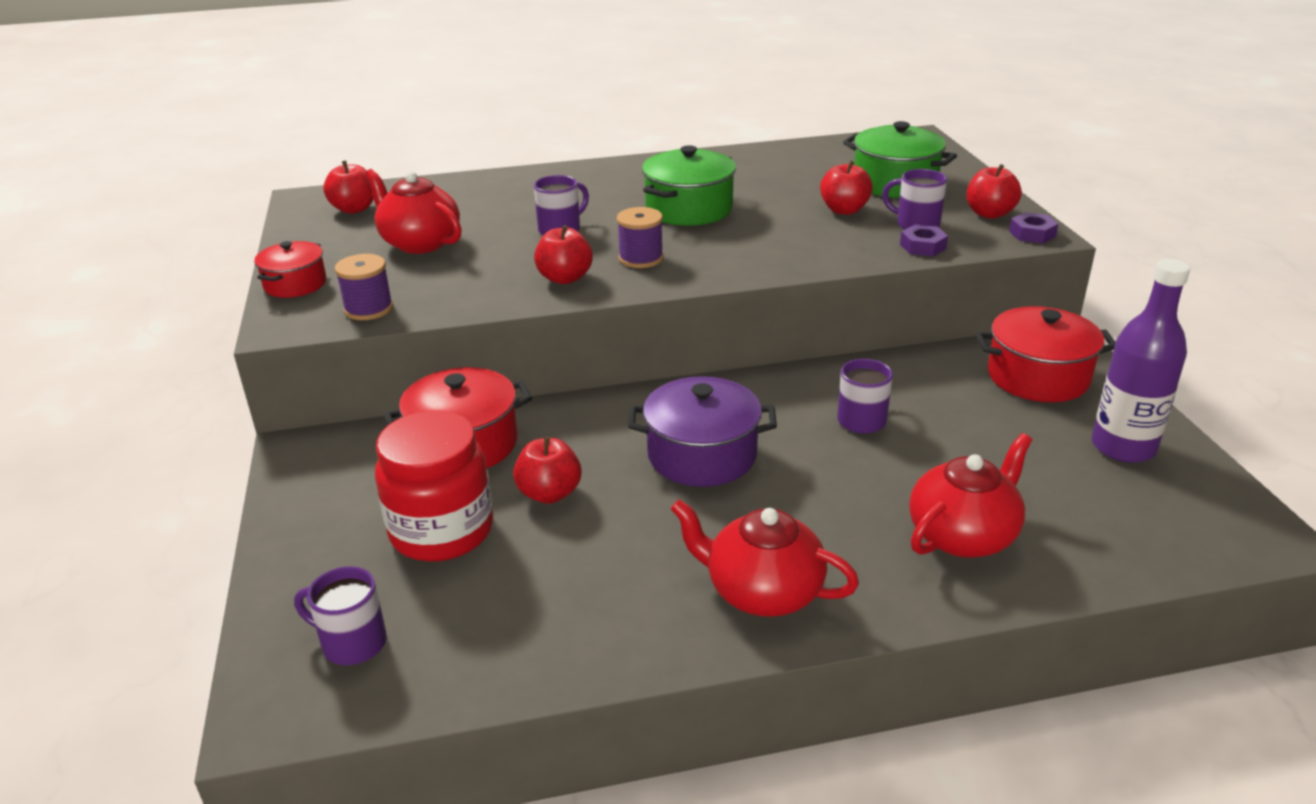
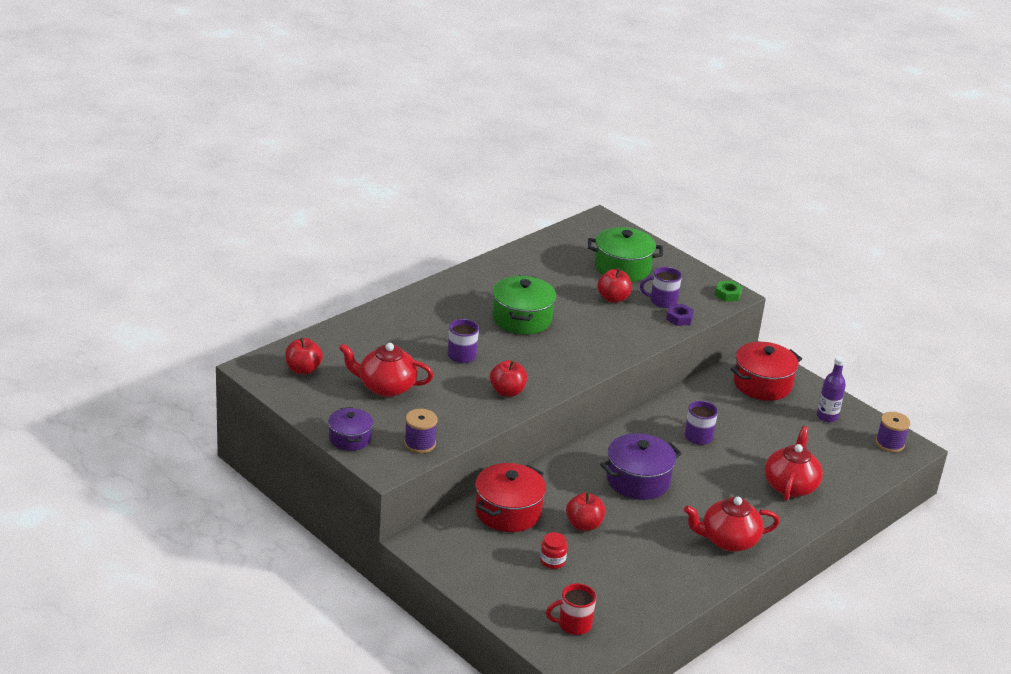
camera: 35 degrees left, 0 degrees up
(295, 284) = (350, 438): red pot -> purple pot
(352, 643) = (573, 624): purple mug -> red mug
(442, 531) = (552, 561): red jar -> red jar, size x0.43
(641, 258) = (534, 366): purple spool -> purple spool (889, 443)
(989, 214) = (694, 283): red apple -> none
(1032, 234) = (728, 294): purple nut -> green nut
(1123, 447) = (827, 417): purple bottle -> purple bottle, size x0.64

